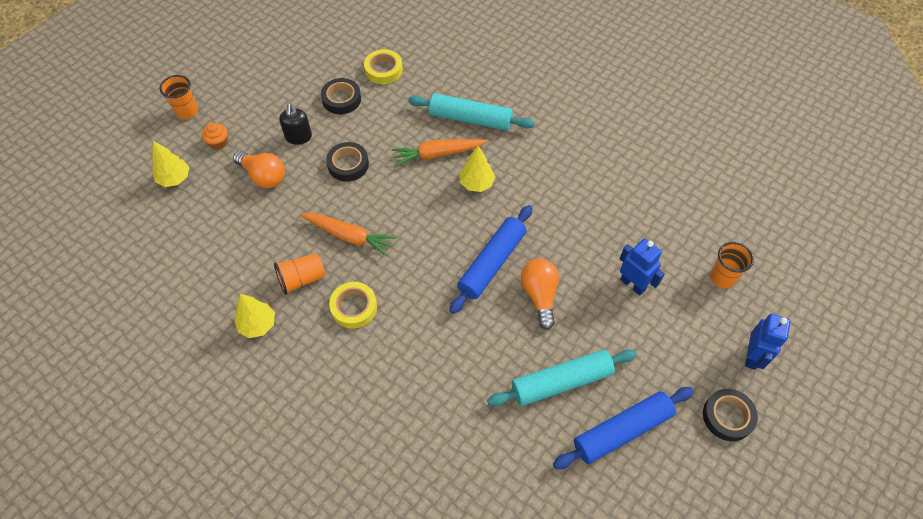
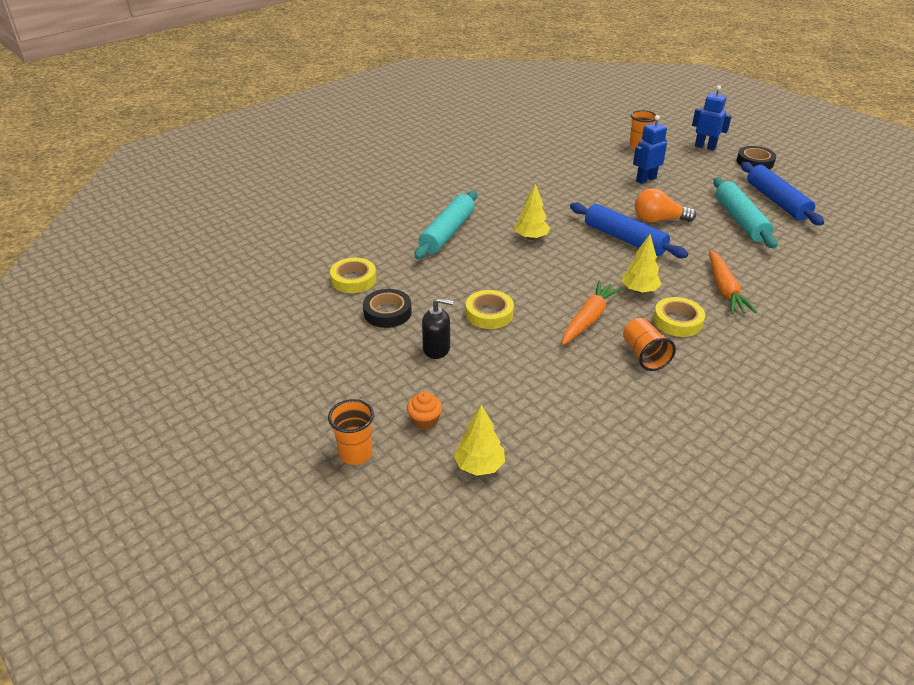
camera: 80 degrees left, 20 degrees down
(258, 324) = (705, 390): yellow tree -> yellow tree (639, 290)
(263, 176) = (492, 380): orange light bulb -> none
(348, 164) = (489, 314): black tape -> yellow tape
(437, 154) = (489, 255): orange carrot -> orange carrot (724, 289)

